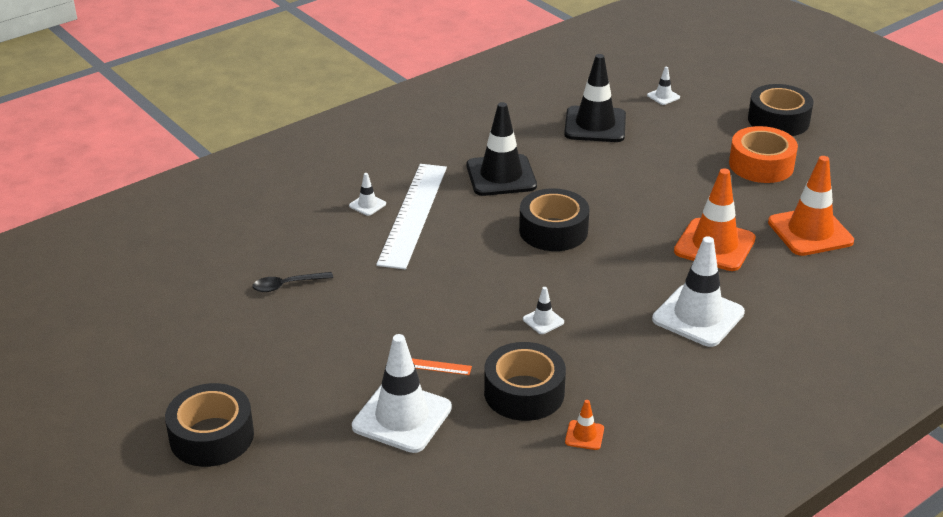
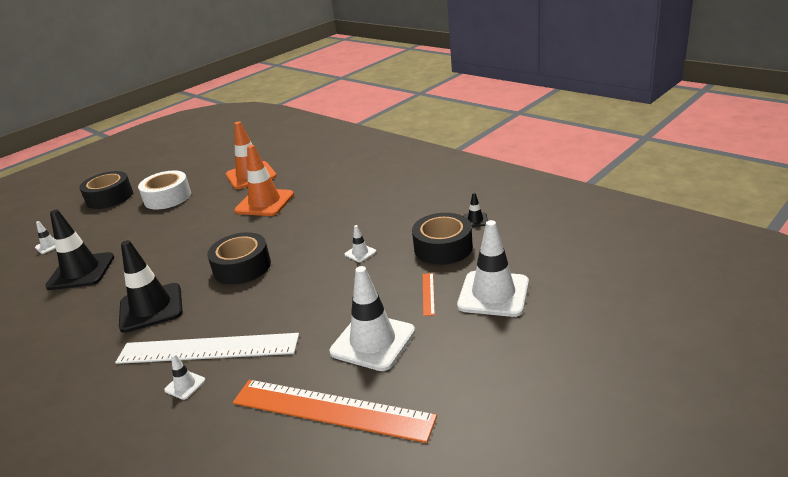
camera: 95 degrees left, 5 degrees down
(212, 436) = (573, 397): black tape -> none
(287, 285) = (331, 410): black spoon -> orange ruler
(584, 435) = (475, 220): orange traffic cone -> black traffic cone
(698, 316) = (344, 199): white traffic cone -> white traffic cone (373, 342)
(761, 165) = (167, 197): orange tape -> white tape

